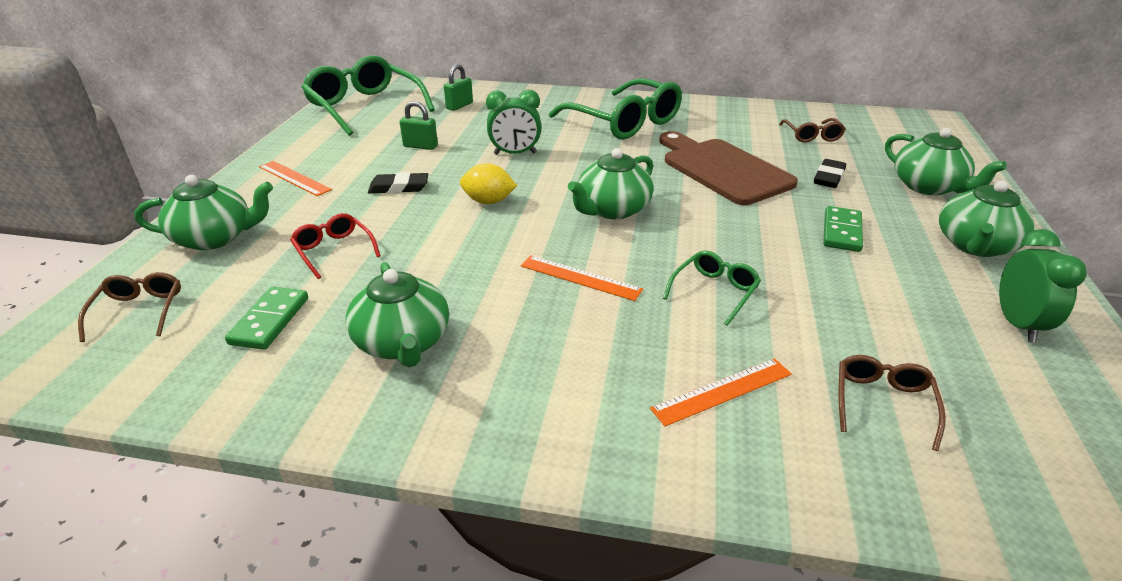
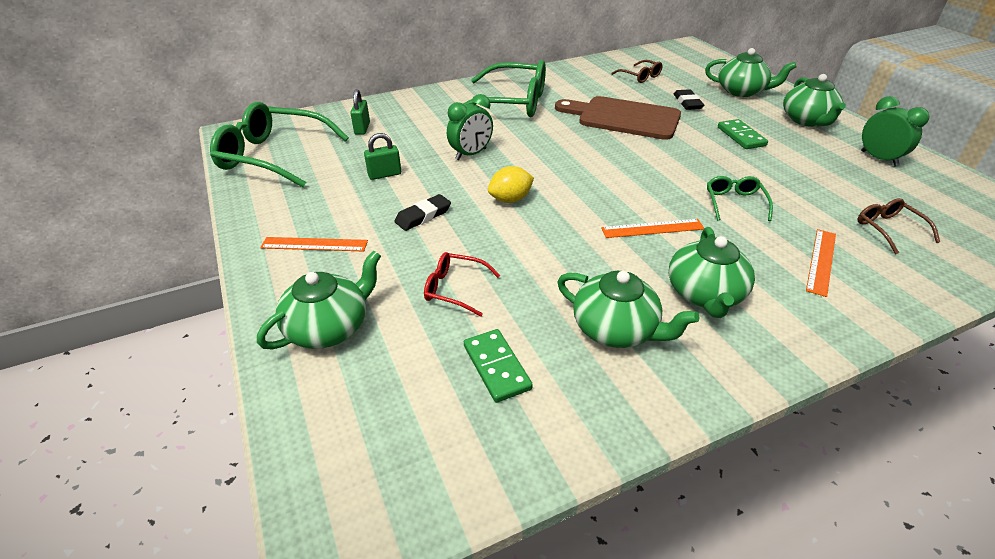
camera: 35 degrees left, 5 degrees up
(139, 311) = (369, 422): brown glasses -> none
(612, 209) = (601, 172): green teapot -> green teapot (705, 294)

